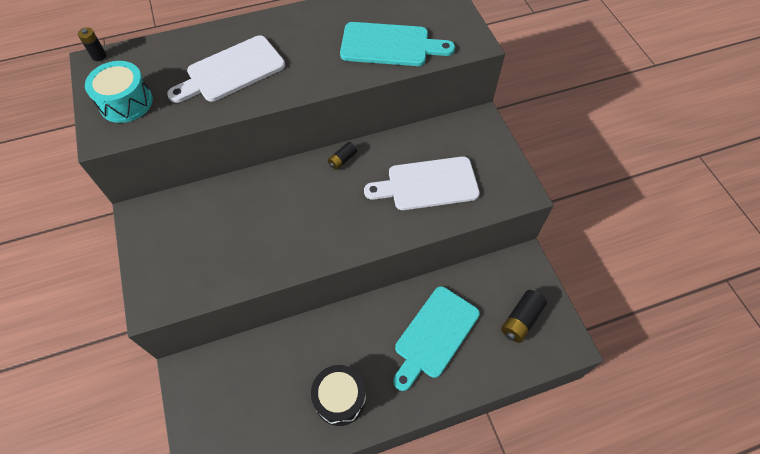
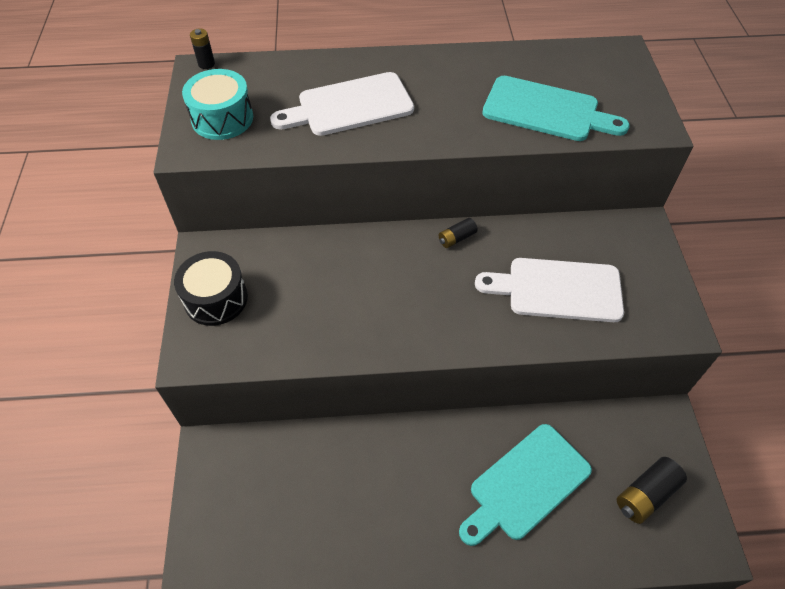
camera: 15 degrees right, 5 degrees down
(340, 398) = (386, 533): black drum -> black drum (216, 299)

